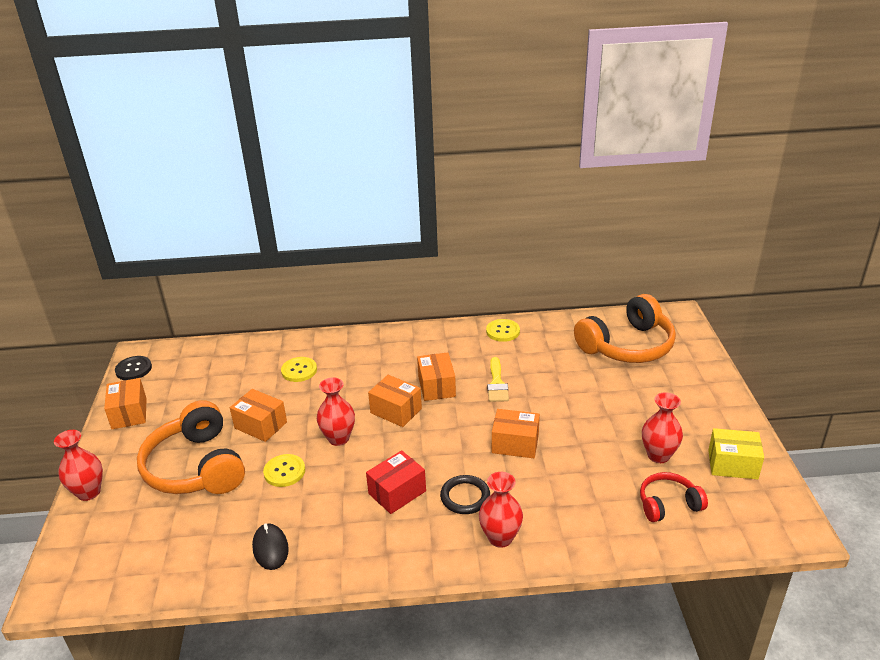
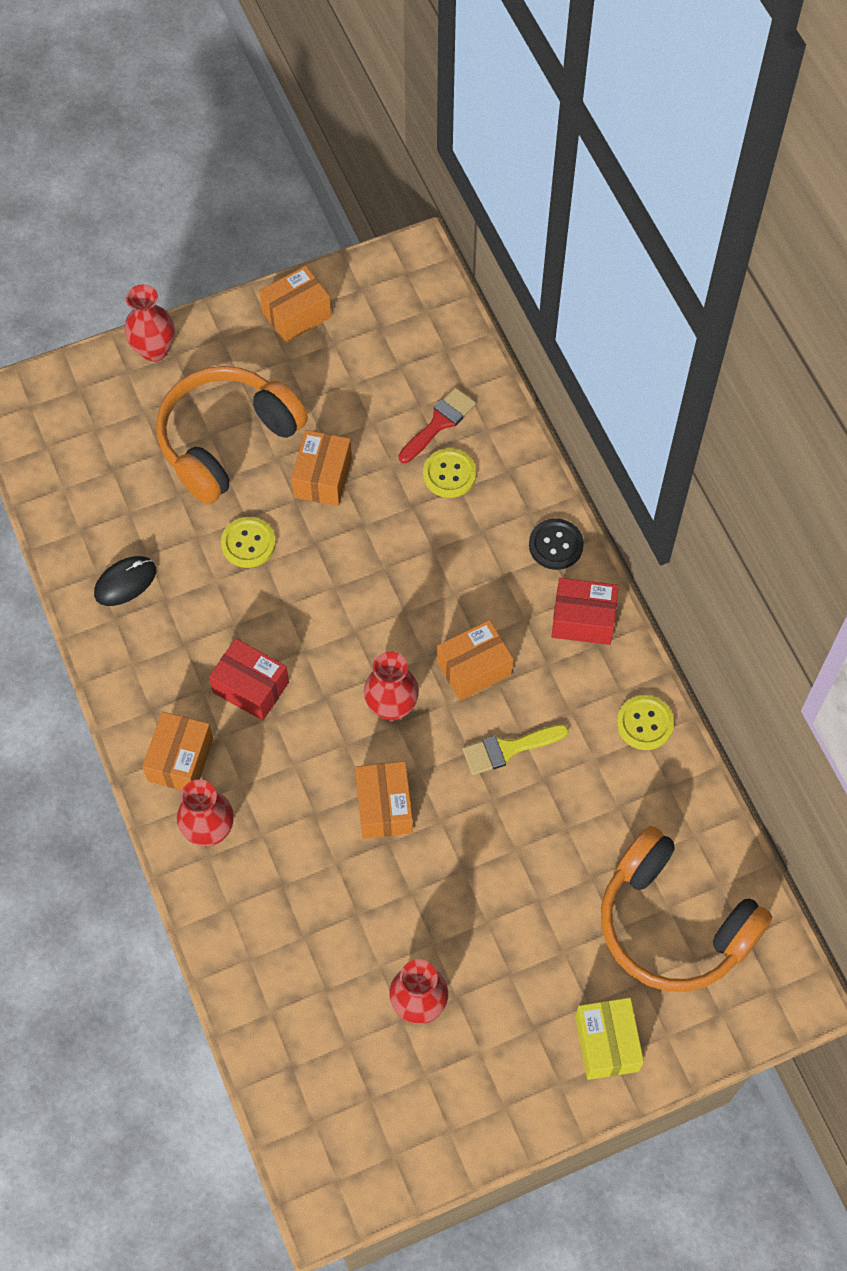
camera: 70 degrees right, 30 degrees up
(133, 369) = (383, 270): black button -> black button (555, 545)
(261, 367) = (439, 423): none -> red brush
(338, 438) = (327, 581): red vase -> red vase (391, 707)
(396, 411) = (404, 632): orange box -> orange box (181, 760)
(427, 340) = (583, 619): none -> red box
(465, 497) = (266, 770): black ring -> none
(668, 504) = (325, 1028): red headphones -> none
(732, 464) = (430, 1110): yellow box -> yellow box (606, 1043)

